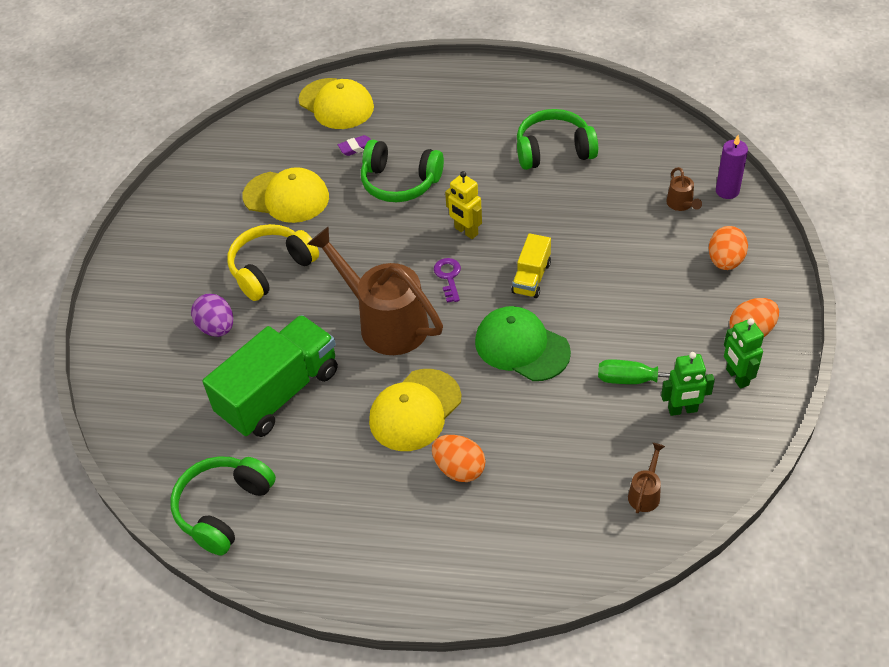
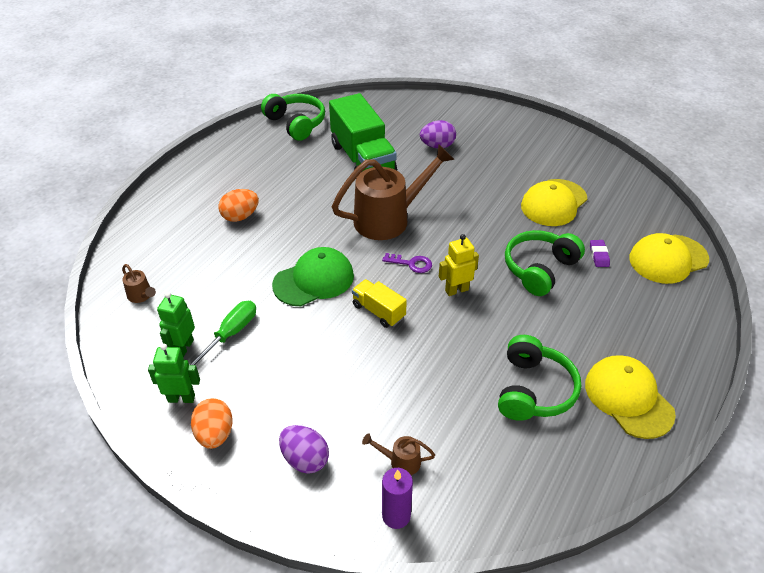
camera: 110 degrees right, 5 degrees down
(271, 269) = (478, 179): yellow headphones -> none
(415, 410) = (302, 211): yellow cap -> yellow cap (628, 398)
(725, 261) = (305, 459): orange egg -> purple egg

